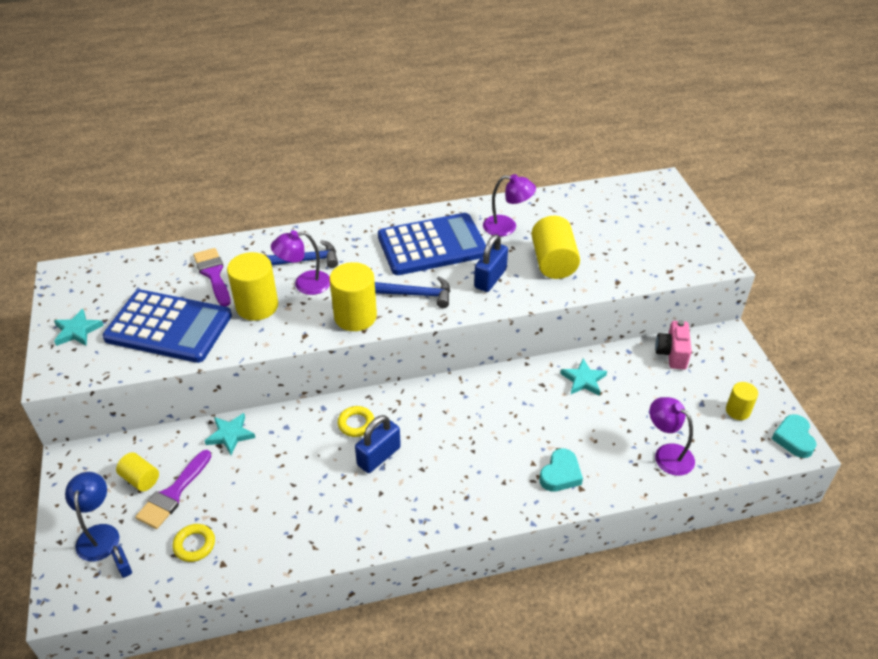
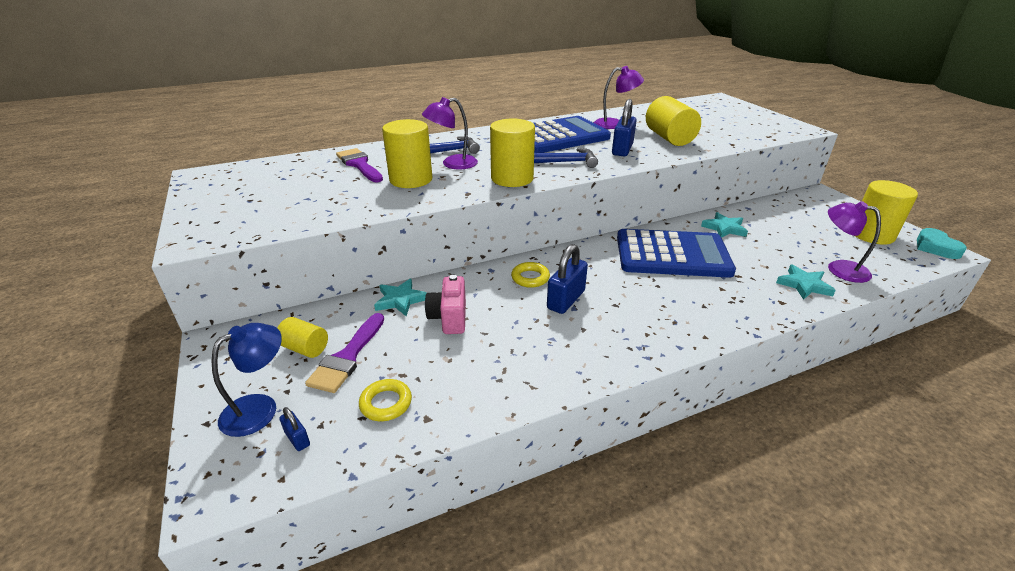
camera: 10 degrees left, 10 degrees down
(77, 331) = (219, 209): turquoise star -> turquoise star (804, 285)
(99, 534) = (260, 408): blue lamp -> blue lamp turned 60 degrees clockwise
(169, 327) = (322, 199): blue calculator -> blue calculator (672, 255)
(560, 474) = (754, 293): turquoise heart -> none
(672, 354) = (785, 206): pink camera -> pink camera (449, 318)
(737, 411) = (872, 235): yellow cylinder -> yellow cylinder, size x1.76

